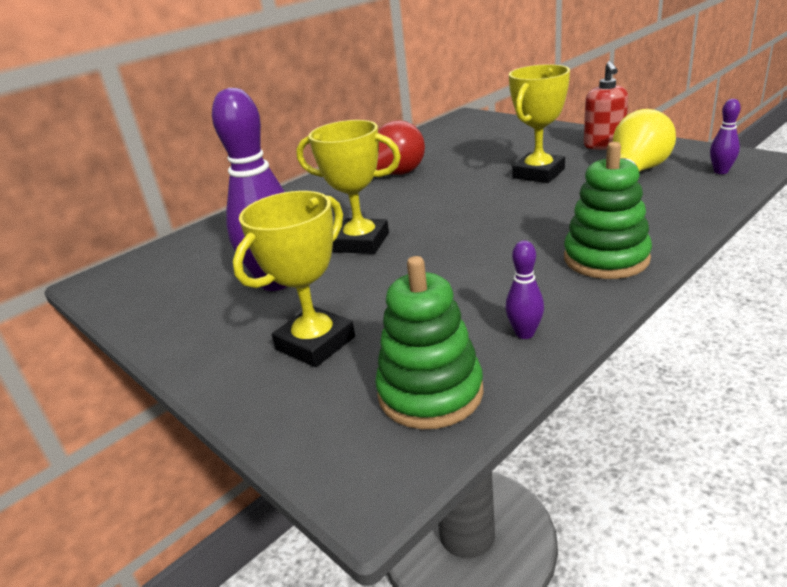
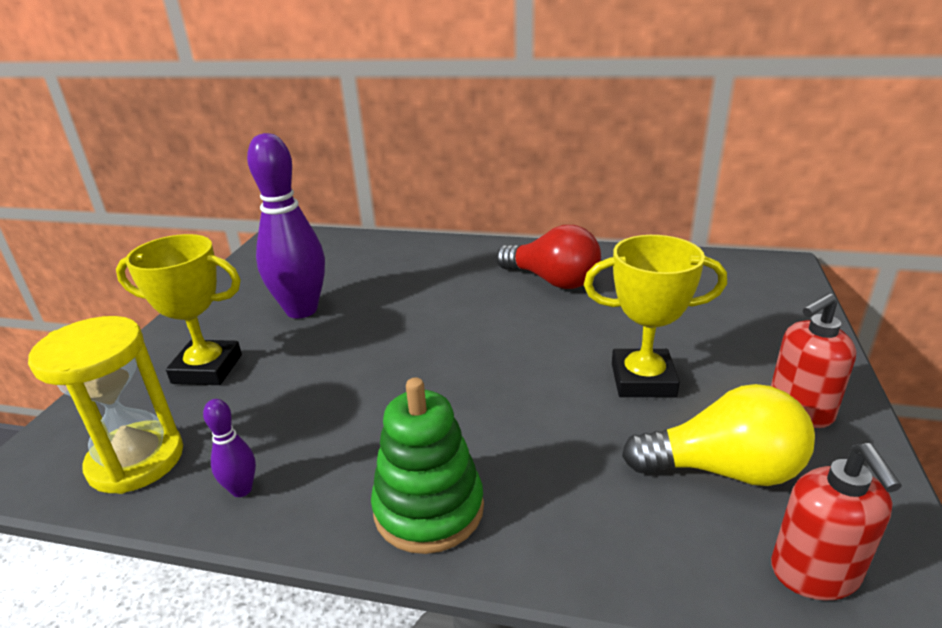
camera: 55 degrees right, 0 degrees up
(361, 242) = (391, 323): yellow trophy -> none
(430, 393) = (136, 460): green stacking toy -> yellow hourglass
(721, 171) = (815, 573): purple bowling pin -> red soap dispenser

